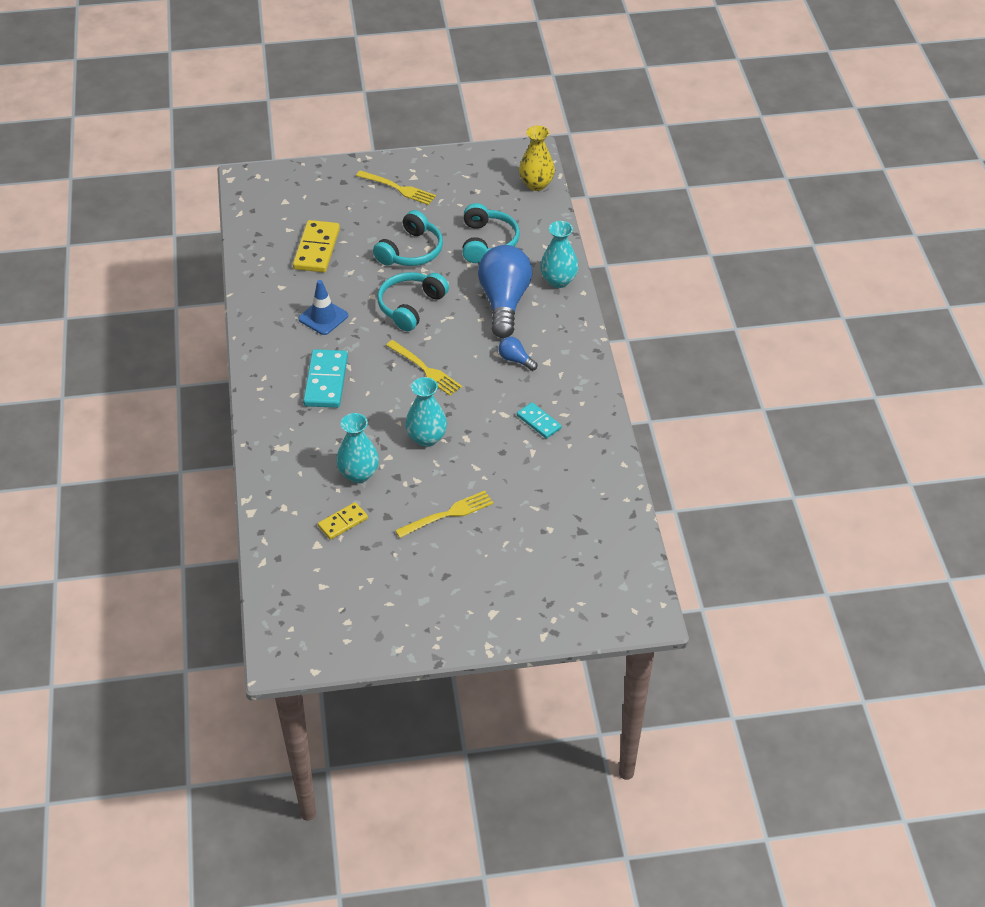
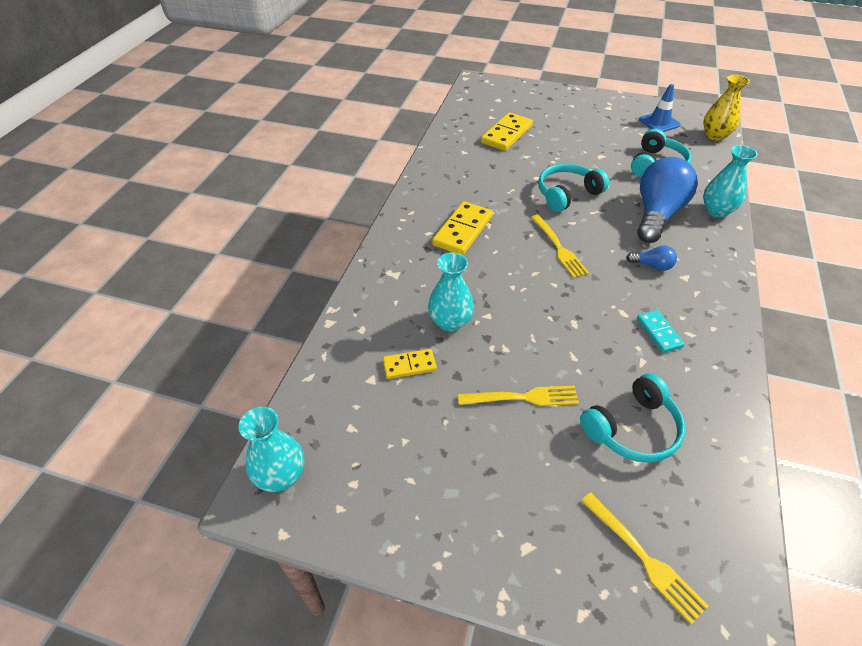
camera: 25 degrees right, 0 degrees up
(323, 317) = (486, 182): blue traffic cone -> blue traffic cone (659, 122)
(326, 381) = (462, 230): turquoise domino -> yellow domino
(398, 188) = (592, 112): yellow fork -> yellow fork (643, 558)
(411, 251) = (585, 155): turquoise headphones -> turquoise headphones (632, 429)
(426, 438) = (533, 310): turquoise vase -> turquoise vase (281, 475)
(515, 360) = (652, 265): blue light bulb -> blue light bulb turned 135 degrees clockwise

